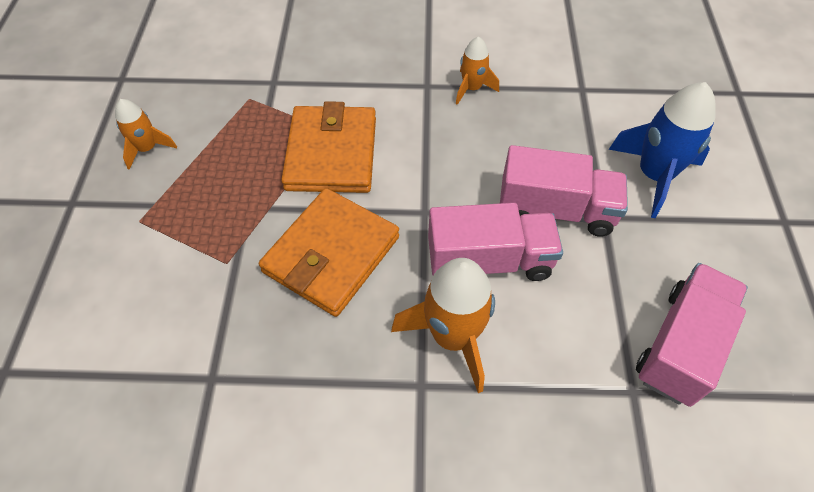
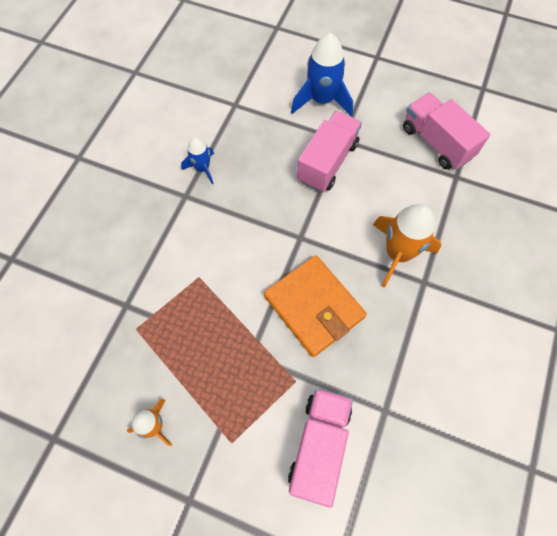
camera: 70 degrees left, 10 degrees up
(331, 153) = (223, 282): orange wallet -> none
(472, 88) = (202, 168): orange rocket -> blue rocket
(489, 261) = (352, 213): pink truck -> pink truck (319, 445)

